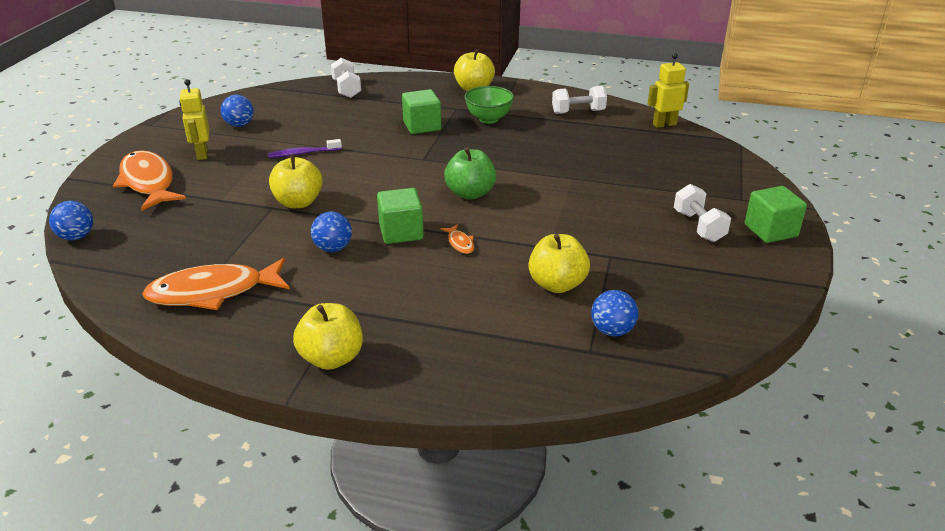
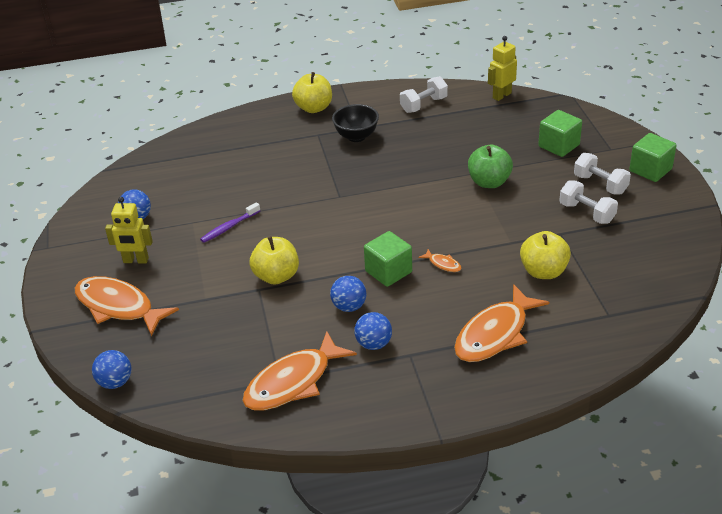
camera: 25 degrees left, 5 degrees up
(202, 154) = (136, 260): yellow robot -> yellow robot turned 45 degrees counterclockwise
(331, 358) = (440, 395): yellow apple -> none
(346, 89) = (198, 145): white dumbbell -> white dumbbell (587, 213)
(422, 126) = (306, 163): green cube -> green cube (559, 146)
(447, 323) = (495, 334): none -> orange fish
(470, 193) = (409, 216): green apple -> green apple (489, 182)
(488, 119) = (356, 137): green bowl -> black bowl
(612, 330) = (610, 293): blue ball -> blue ball (373, 344)

